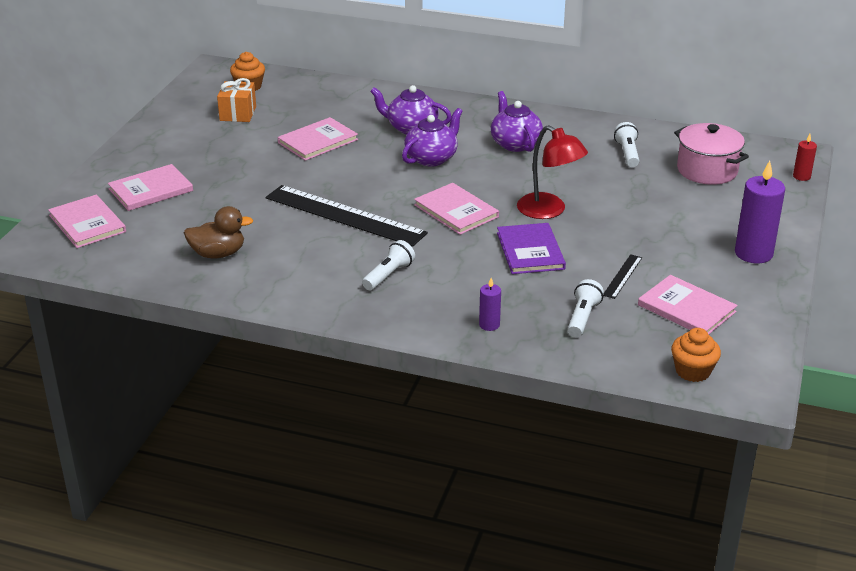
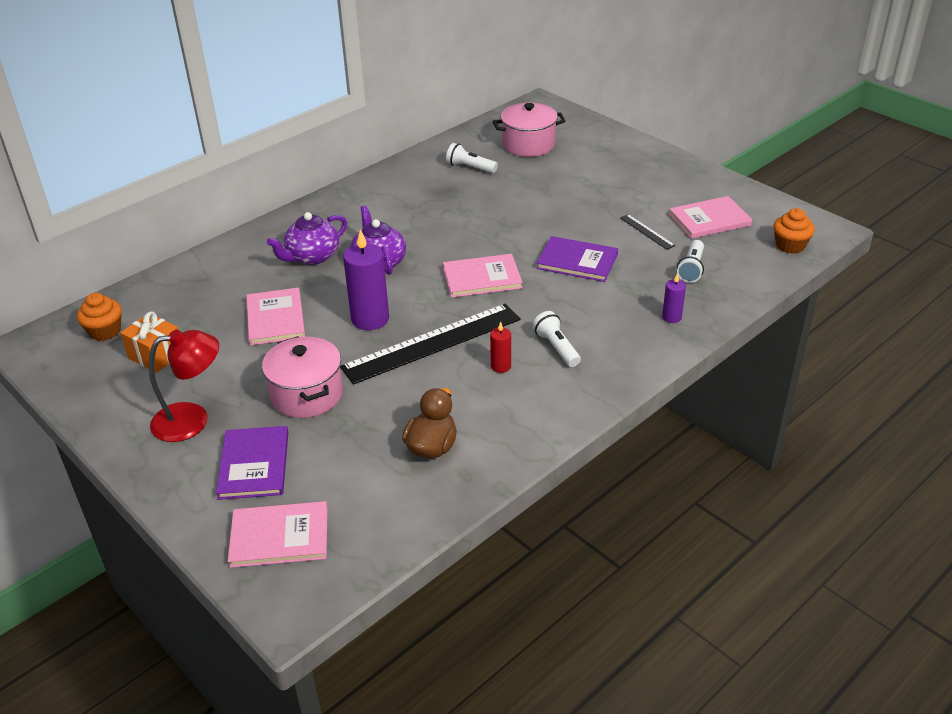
camera: 60 degrees left, 5 degrees up
(151, 190) = (254, 465): pink book -> purple book
(239, 184) = (307, 394): none -> pink pot
(515, 143) = (399, 212): purple teapot -> none
(549, 211) = (524, 232): red lamp -> red lamp (192, 420)
(583, 318) = (691, 269): white flashlight -> white flashlight turned 120 degrees counterclockwise
(753, 253) = (657, 168): purple candle -> purple candle (370, 319)
(801, 176) = (572, 113): red candle -> red candle (501, 366)

